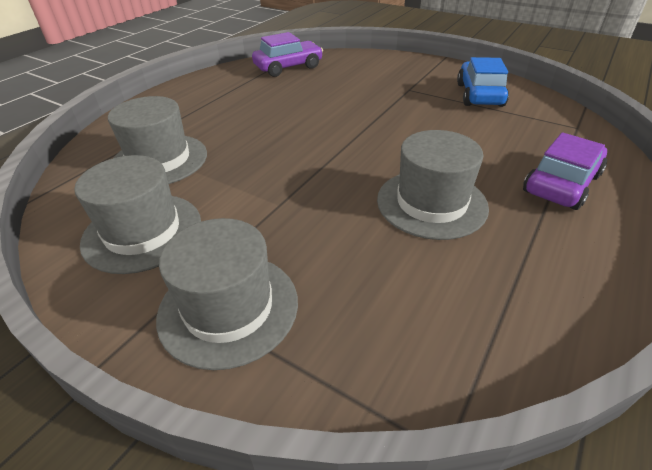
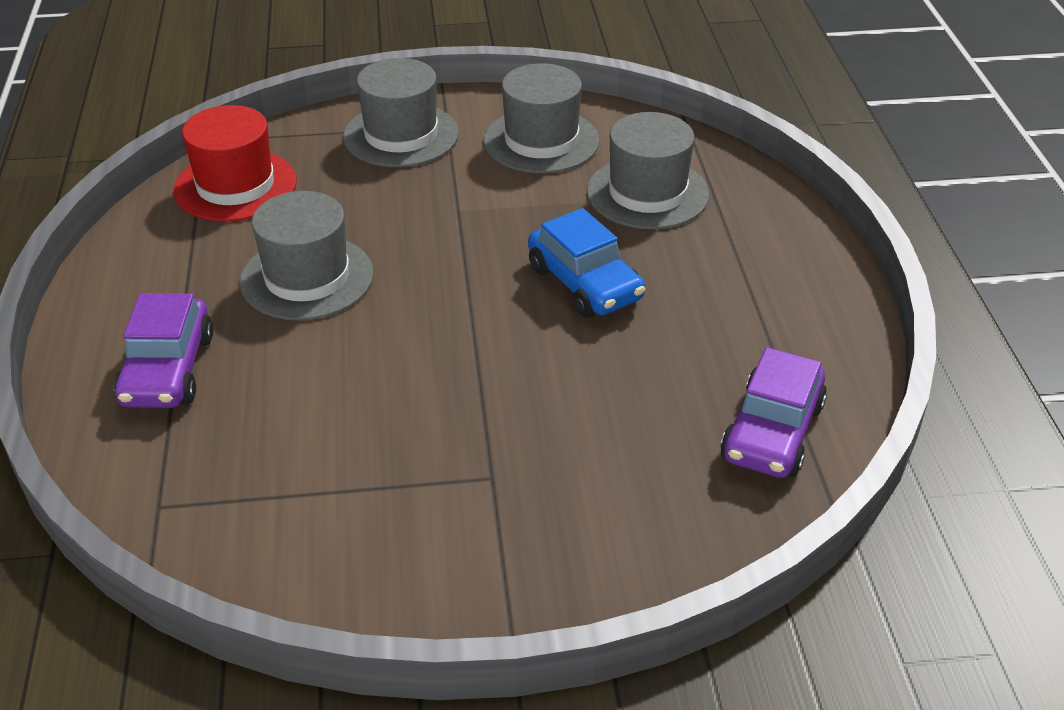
camera: 140 degrees right, 0 degrees up
(443, 332) = (235, 186): none -> red hat
(479, 95) = (356, 524): blue car -> blue car (585, 283)

